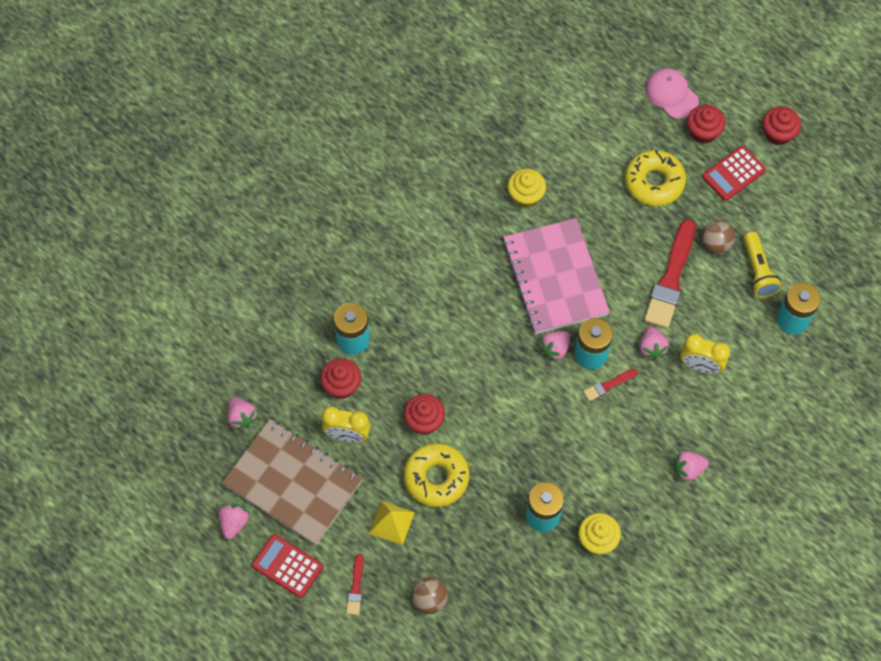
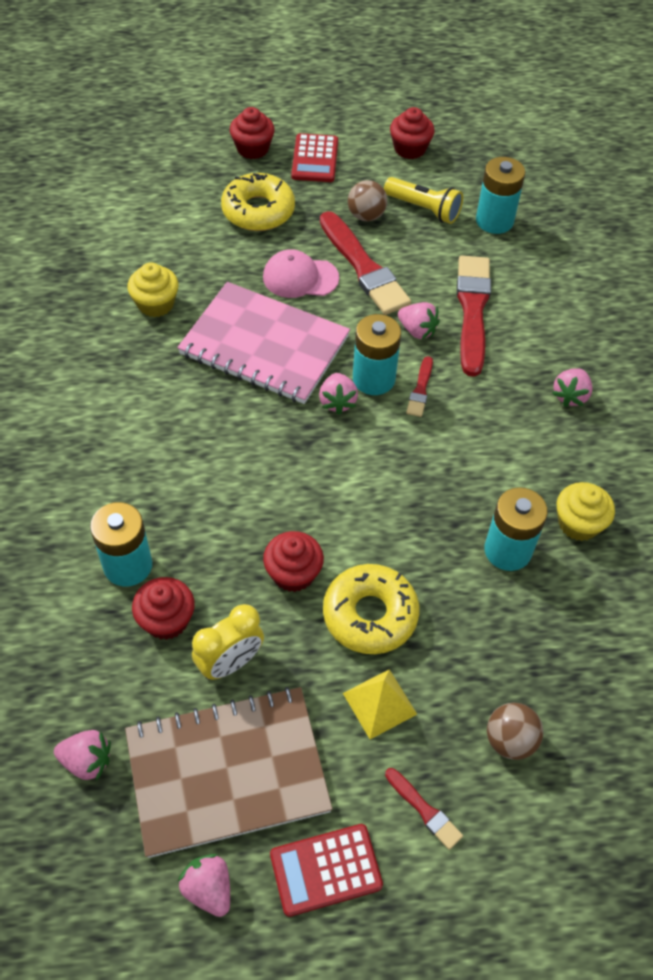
camera: 50 degrees left, 10 degrees down
(671, 94) = (192, 142): pink cap -> pink cap (300, 277)
(700, 366) = (472, 311): yellow clock -> red brush
(778, 133) = (313, 109): red cupcake -> red cupcake (410, 149)

